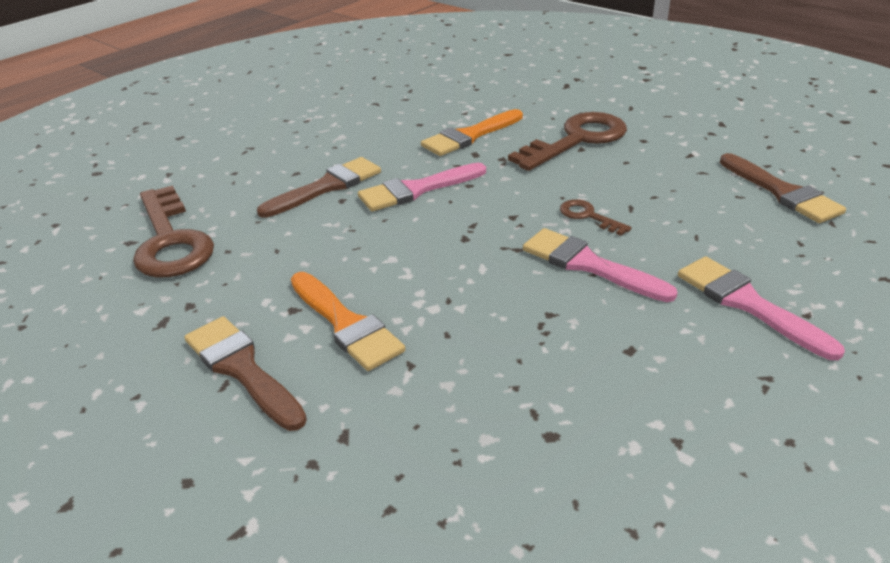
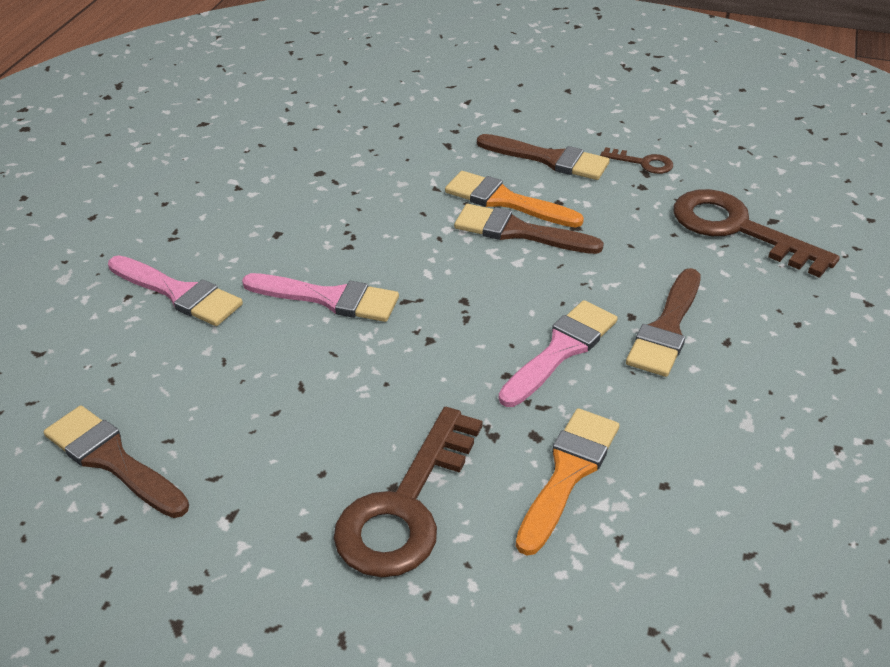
camera: 155 degrees right, 5 degrees up
(365, 286) = (518, 232): none -> brown brush
(588, 216) = (346, 359): brown key -> brown key (643, 163)

